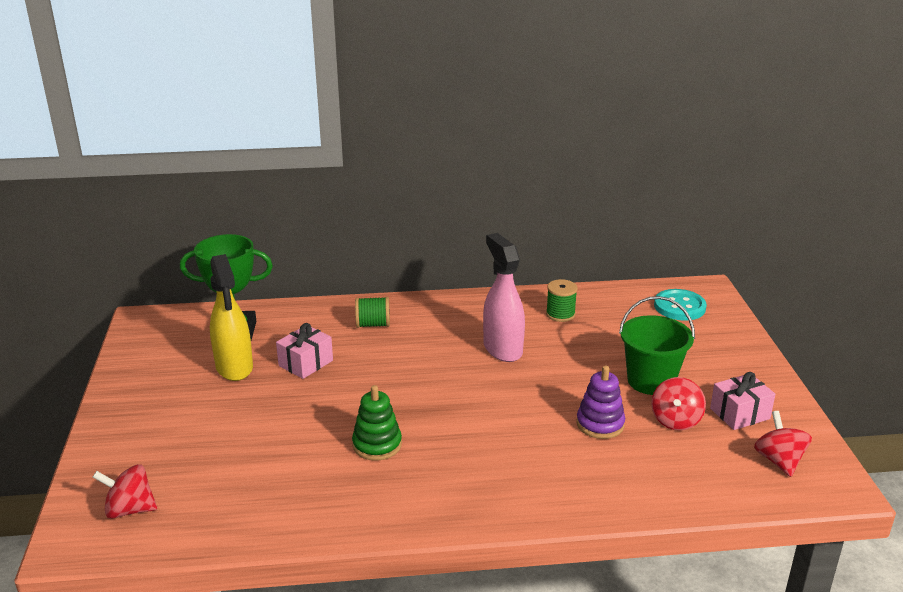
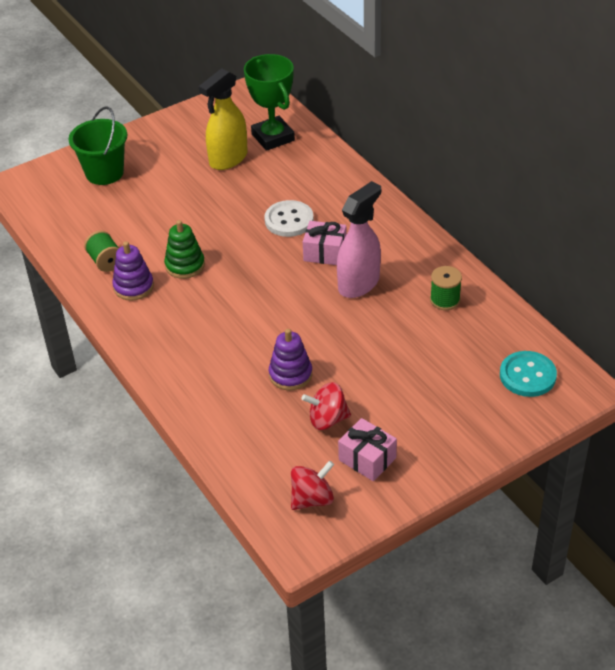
camera: 65 degrees right, 15 degrees up
(130, 509) = (55, 190): red spinning top -> none
(305, 363) = (258, 189): pink gift -> pink gift (325, 252)
(373, 324) = (338, 200): green spool -> green spool (106, 261)
(373, 359) = (289, 220): none -> white button
(377, 493) = (133, 287): none -> purple stacking toy
(651, 381) = (377, 388): green bucket -> green bucket (104, 173)

